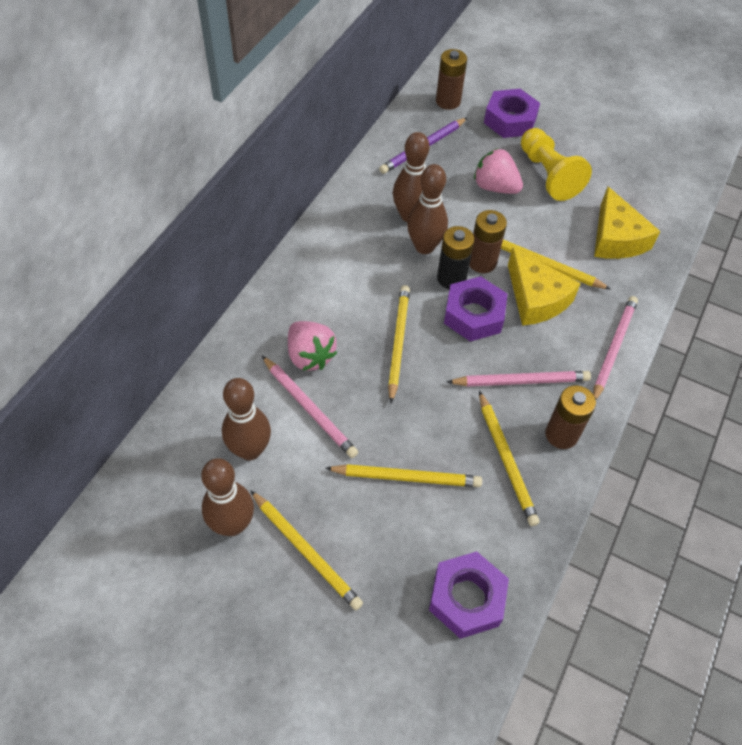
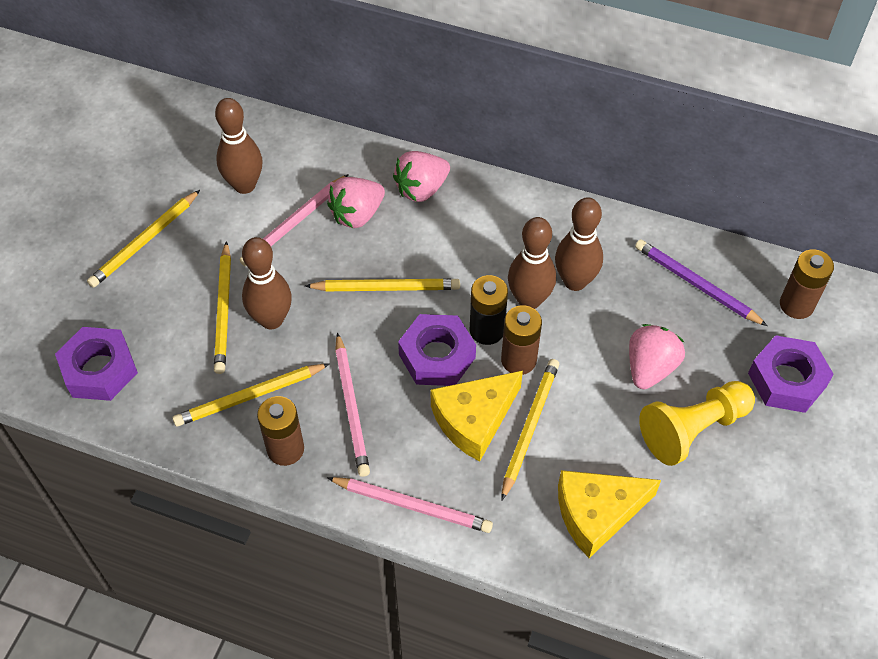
camera: 85 degrees right, 0 degrees up
(232, 524) = (169, 185): brown bowling pin -> brown bowling pin (271, 319)
(290, 303) = (421, 189): none -> pink strawberry

